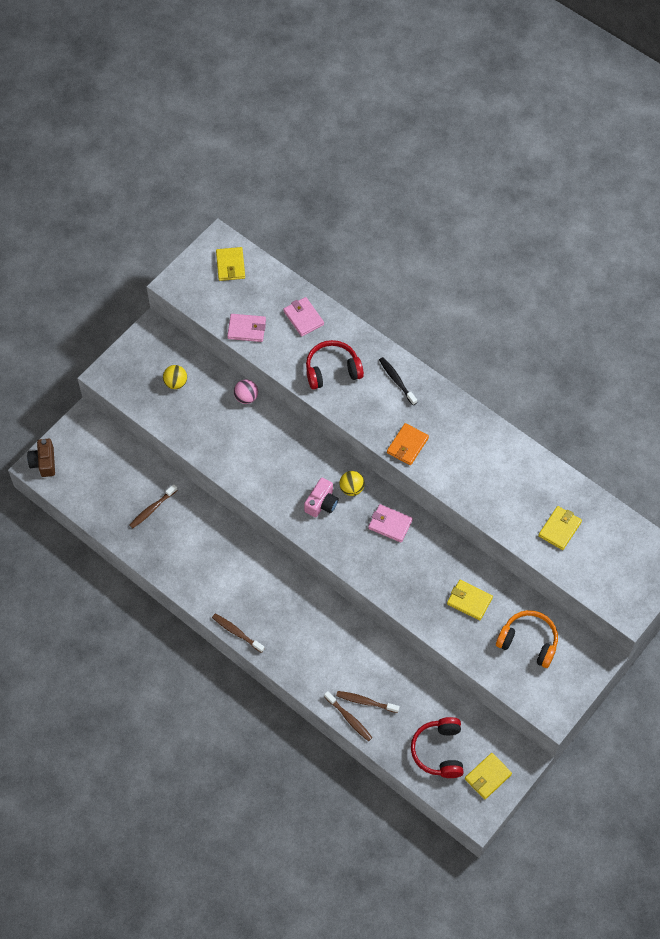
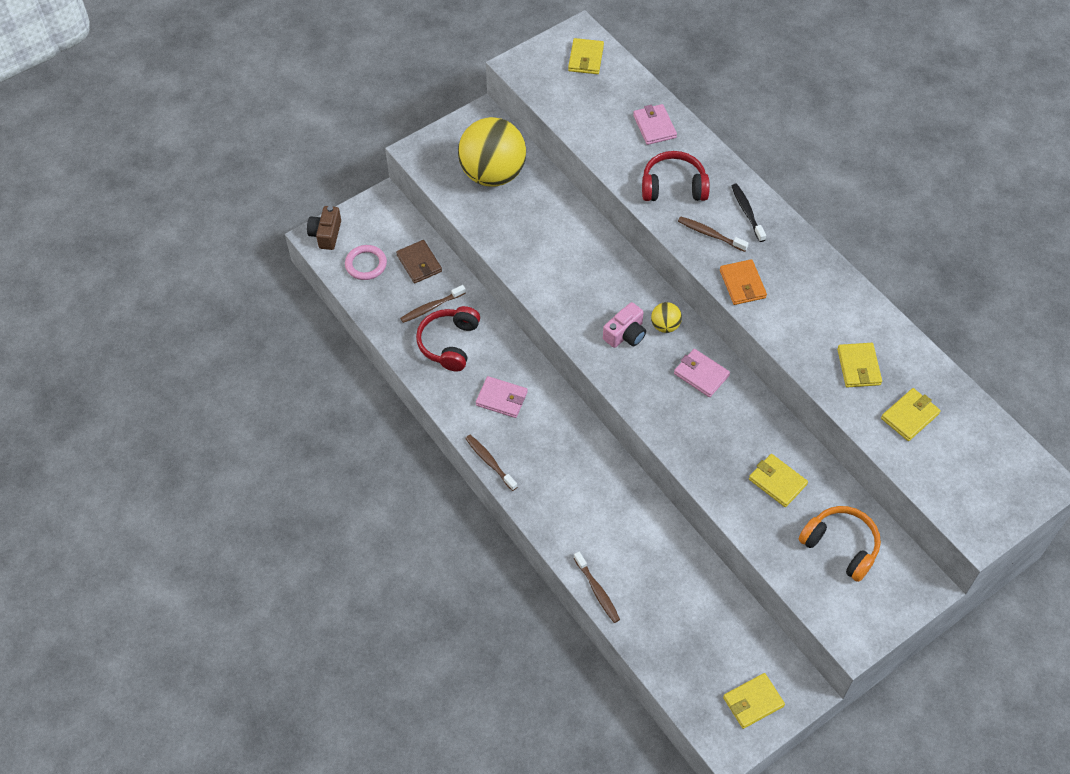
camera: 15 degrees right, 5 degrees down
(86, 482) = (366, 264): none -> pink ring
(131, 471) = (419, 263): none -> brown wallet
(176, 383) = (493, 174): yellow ball -> yellow ball, size x2.37
(246, 329) = (586, 125): pink wallet -> pink wallet (501, 398)
(246, 397) = (568, 205): pink ball -> none
(365, 702) = (622, 576): brown toothbrush -> brown toothbrush (710, 234)
(407, 445) = (742, 284): orange wallet -> orange wallet turned 60 degrees counterclockwise
(439, 751) = (698, 656): red headphones -> red headphones (449, 343)
(513, 496) = (858, 367): none -> yellow wallet

